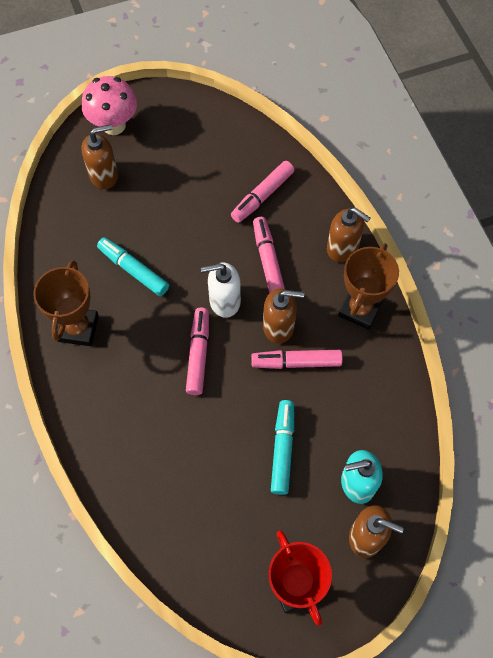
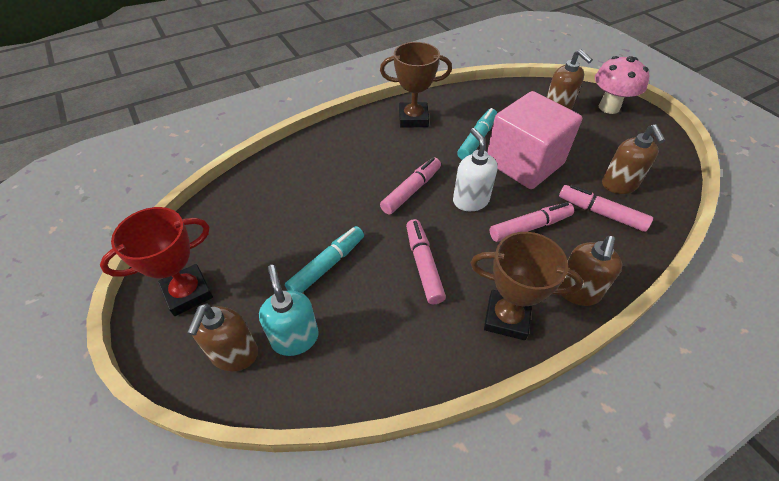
camera: 80 degrees right, 15 degrees down
(182, 236) = (524, 163): none -> pink cube
(198, 354) = (411, 190): pink marker -> pink marker turned 45 degrees counterclockwise
(279, 327) = (458, 245): brown soap dispenser -> brown soap dispenser (619, 185)
(282, 449) = (327, 265): turquoise marker -> turquoise marker turned 45 degrees counterclockwise

